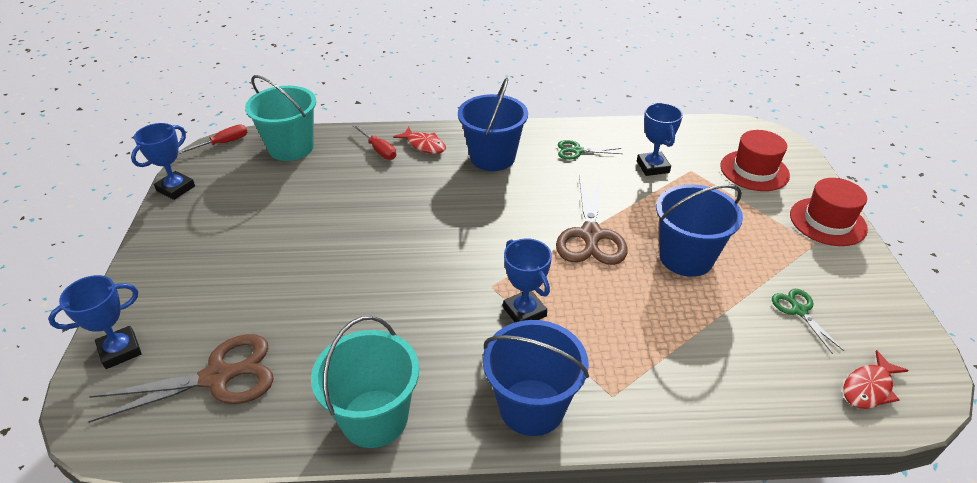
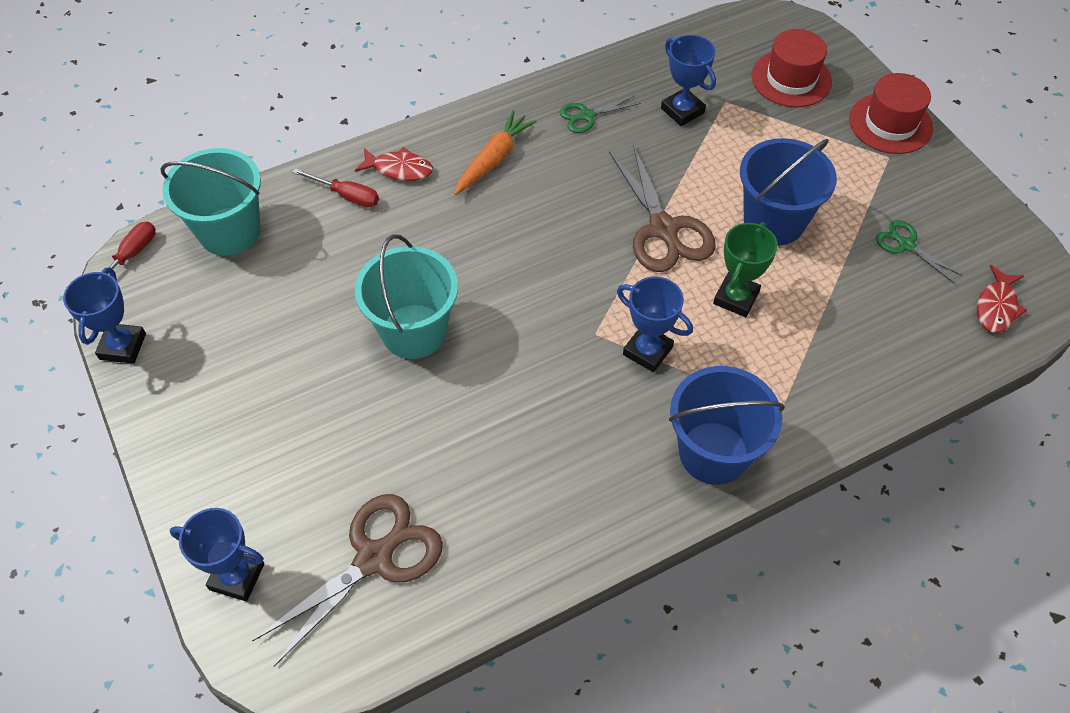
camera: 25 degrees left, 15 degrees up
(120, 350) = (237, 576): blue trophy -> blue trophy turned 75 degrees clockwise
(374, 418) = (570, 530): turquoise bucket -> turquoise bucket (414, 331)
(492, 157) = (494, 159): blue bucket -> orange carrot
(622, 300) = (736, 298): none -> green trophy

